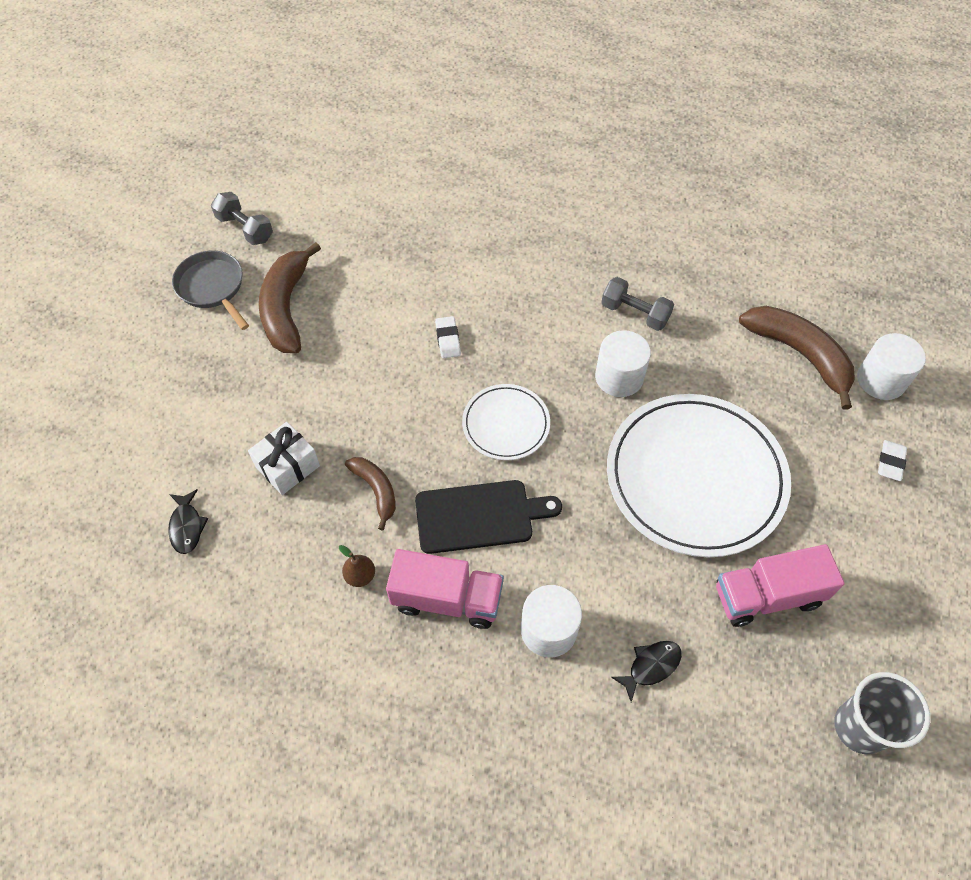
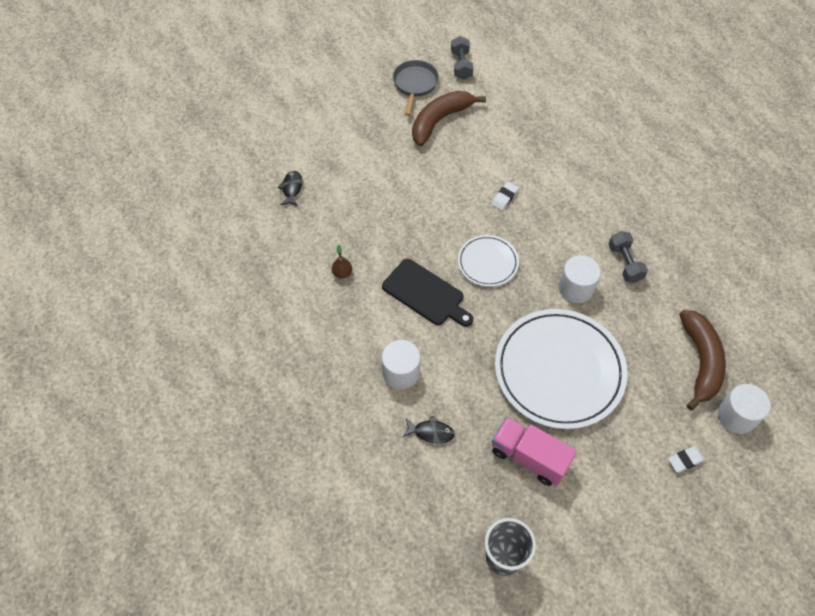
camera: 45 degrees right, 0 degrees up
(187, 526) = (292, 188): black fish -> black fish turned 150 degrees clockwise
(288, 466) = (362, 197): white gift -> none
(376, 490) = (390, 241): brown banana -> none
(447, 599) = (369, 317): pink truck -> none

